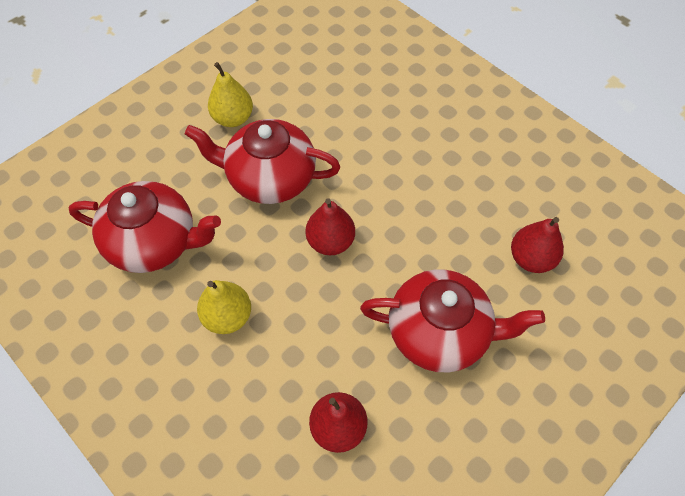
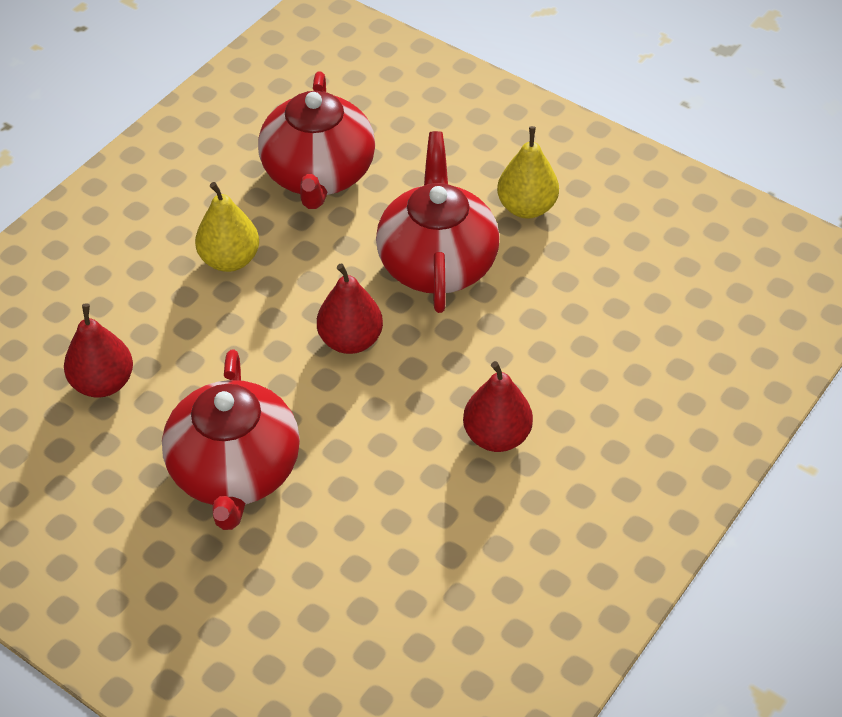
camera: 80 degrees right, 10 degrees down
(531, 258) = (365, 572): red pear -> red pear (496, 436)

